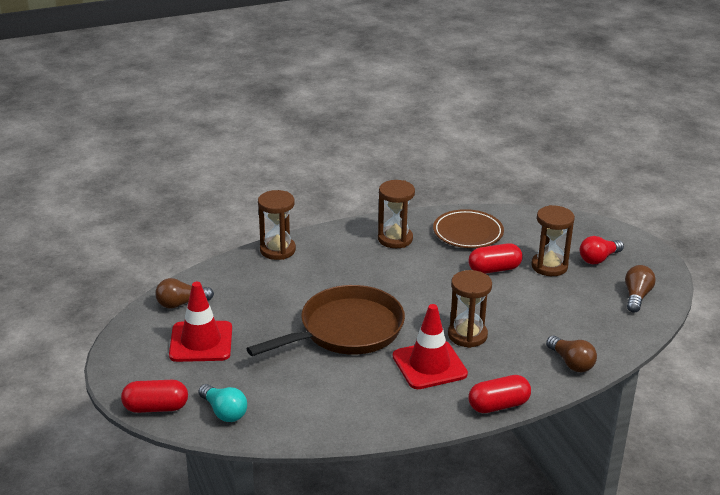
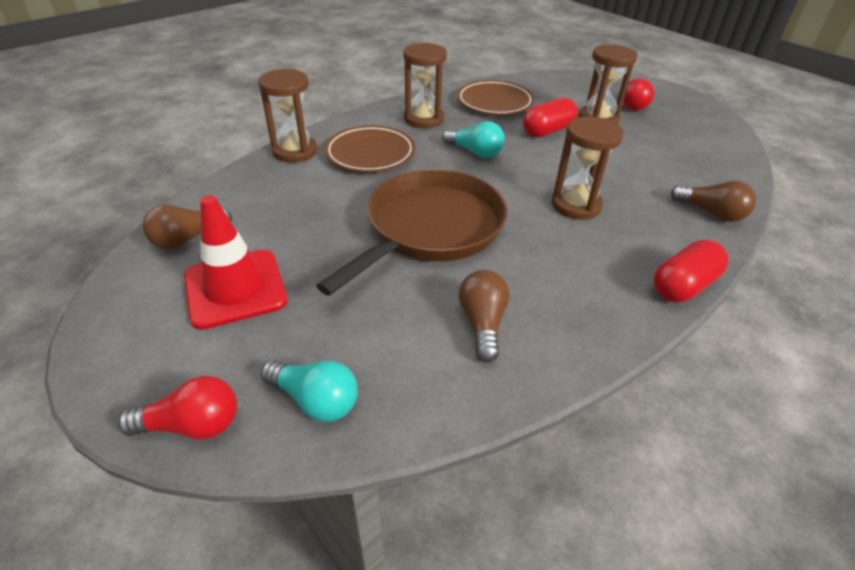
camera: 20 degrees left, 10 degrees up
(156, 408) = (192, 425): red capsule -> red light bulb
(334, 263) = (370, 154): none -> brown plate
(418, 277) = (475, 152): none -> turquoise light bulb
(429, 365) = (561, 251): red traffic cone -> none
(636, 296) = (704, 133): brown light bulb -> brown light bulb (482, 323)

